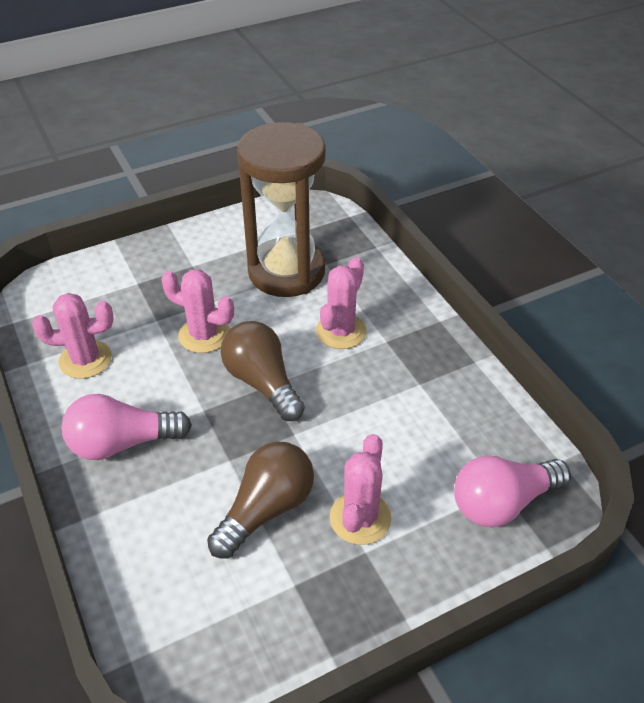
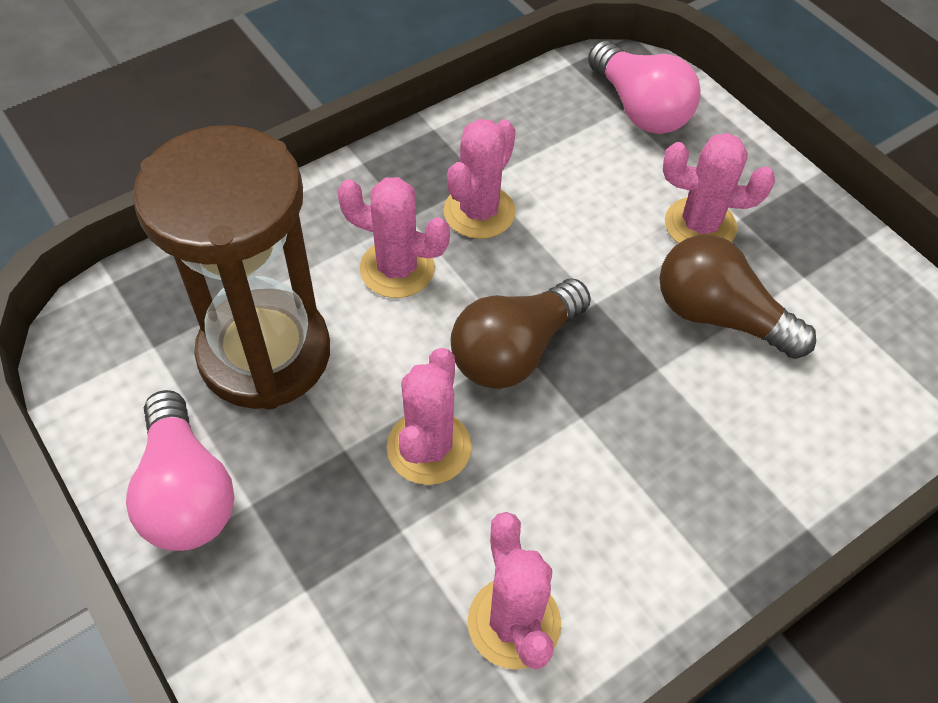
camera: 100 degrees left, 10 degrees up
(122, 443) = (669, 510): pink light bulb -> pink light bulb (186, 492)
(387, 378) = (479, 212): none -> pink cactus

